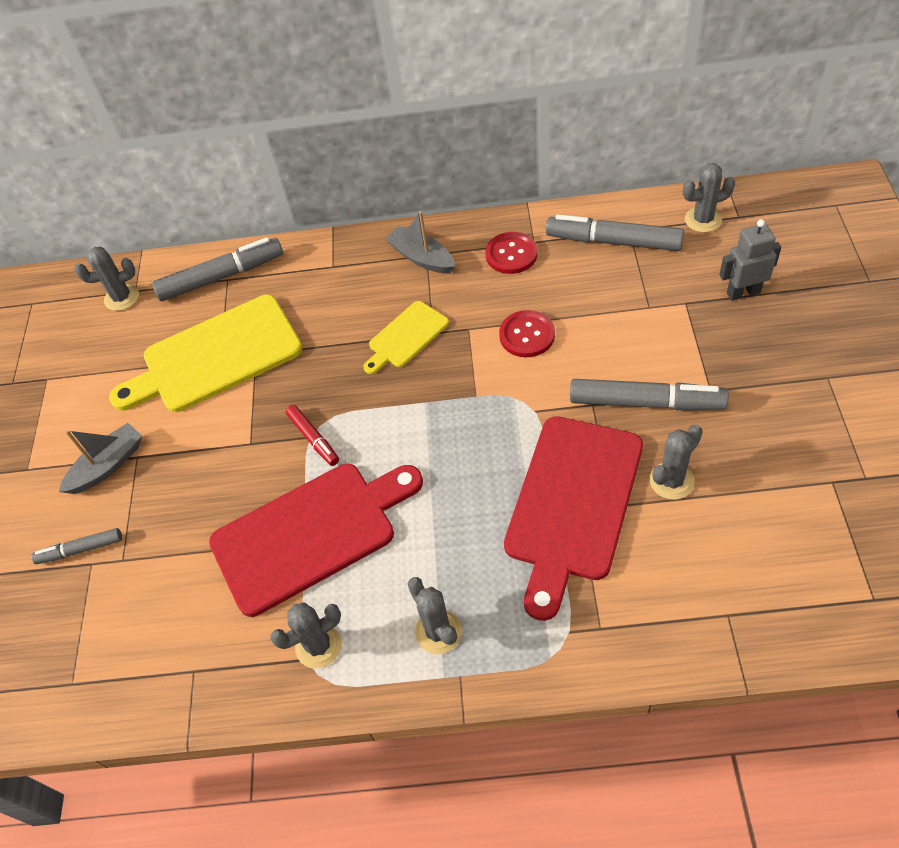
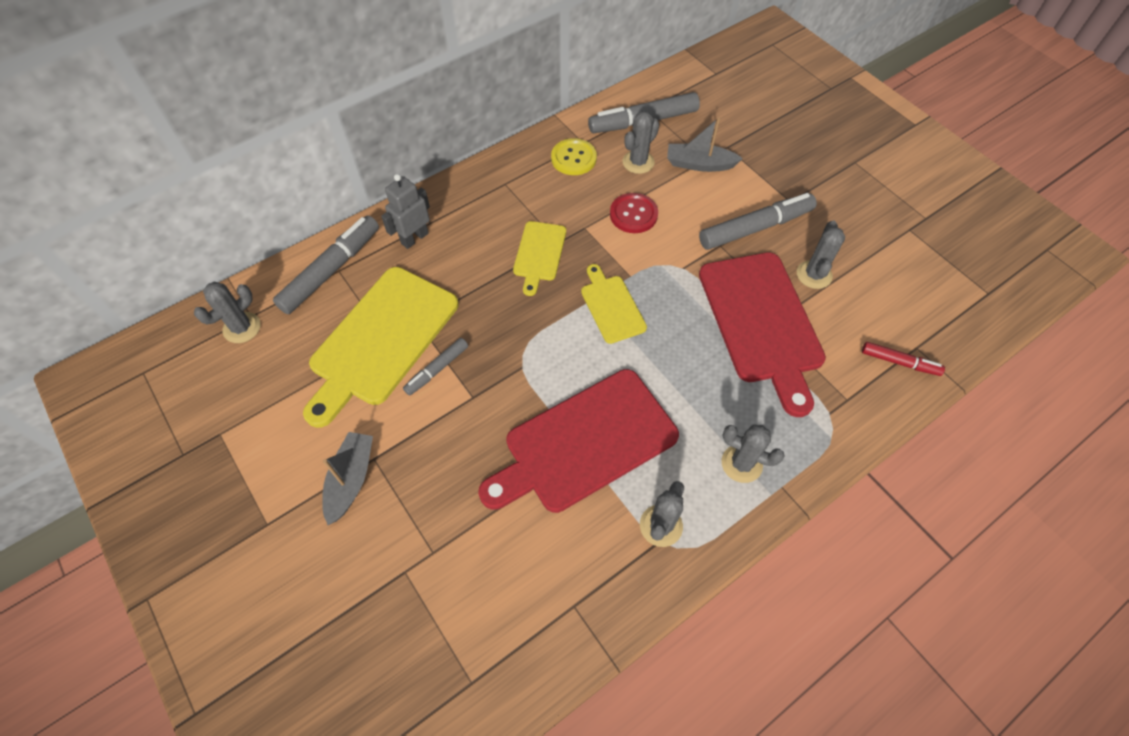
camera: 40 degrees left, 5 degrees up
(80, 550) = (384, 565): grey marker -> grey marker (437, 369)
(311, 533) = (584, 443): red cutting board -> red cutting board turned 150 degrees counterclockwise
(313, 438) = (526, 367): red marker -> red marker (899, 362)
(421, 258) = (502, 187): grey boat -> grey boat (699, 164)
(434, 417) = (611, 306): none -> yellow cutting board
(511, 254) = (573, 158): red button -> yellow button
(703, 220) = (694, 84): grey cactus -> grey cactus (638, 162)
(743, 292) = (759, 125): grey robot -> grey robot (414, 238)

